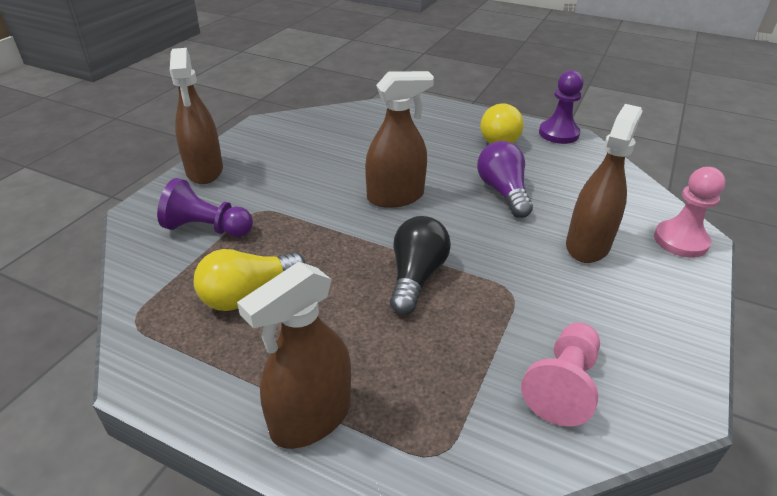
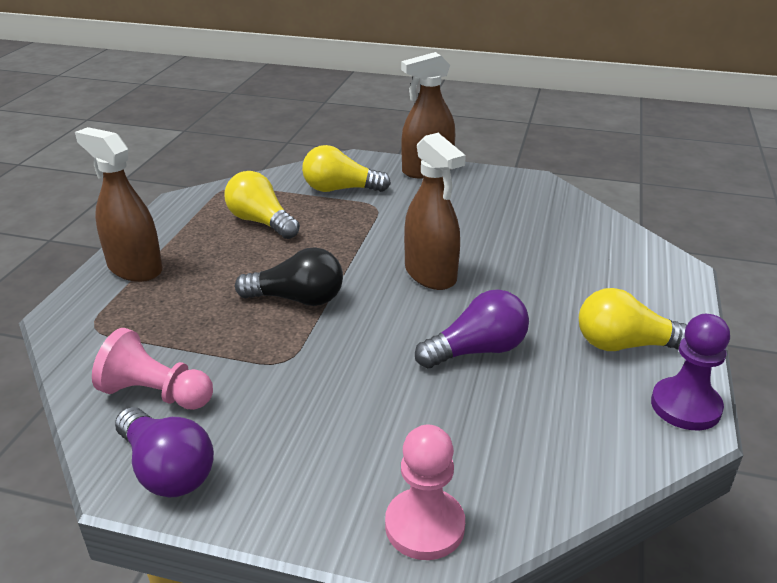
camera: 80 degrees right, 5 degrees down
(207, 228) = (340, 189): purple pawn -> yellow light bulb
(587, 245) = (384, 423): brown spray bottle -> none
(663, 373) = (167, 469): none -> purple light bulb

